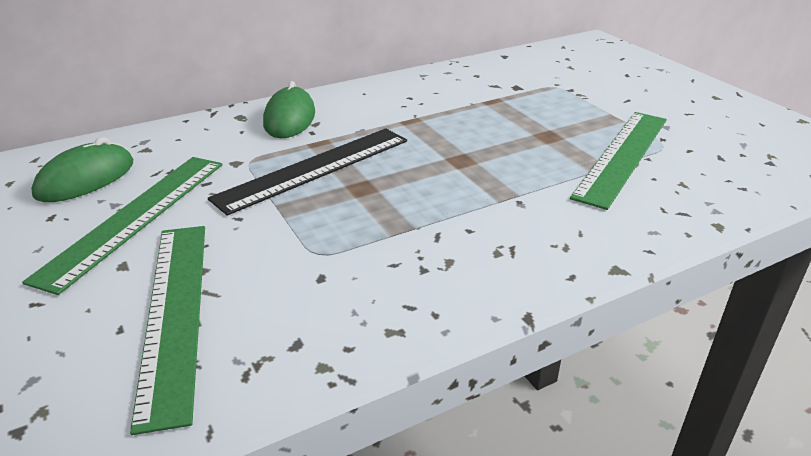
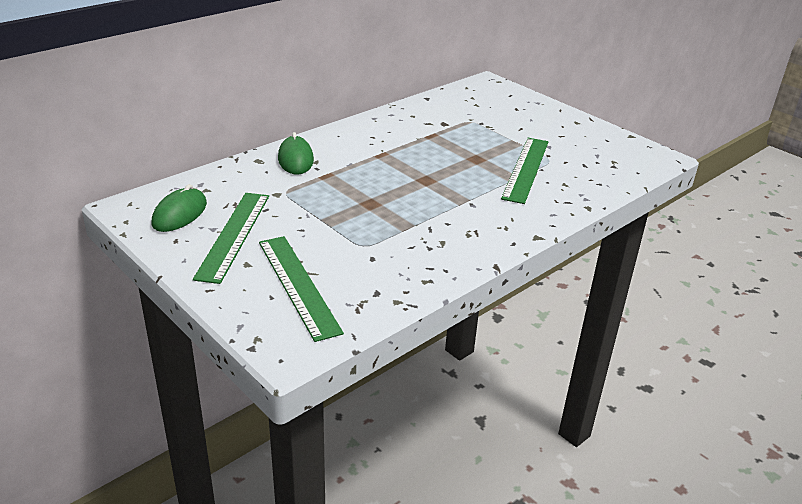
camera: 15 degrees left, 0 degrees up
(314, 168) = (333, 193): black ruler -> none

